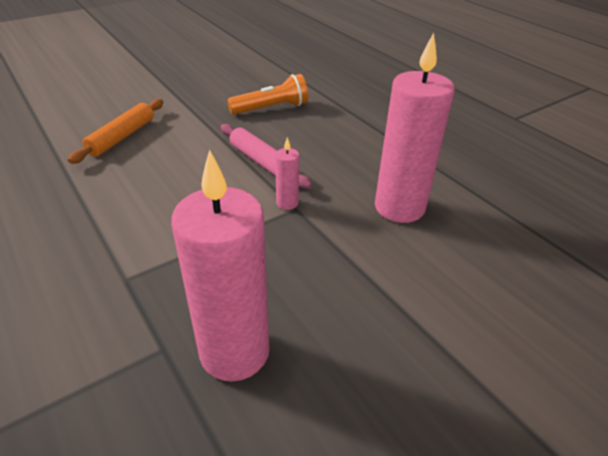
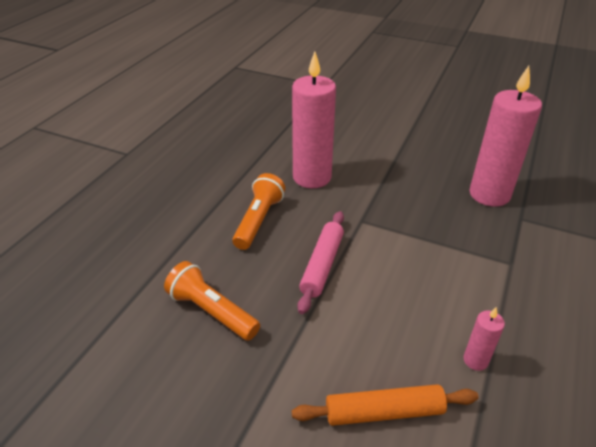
camera: 120 degrees left, 0 degrees up
(287, 203) = (360, 227): pink candle -> pink candle (475, 360)
(352, 152) = (258, 220): none -> orange flashlight

